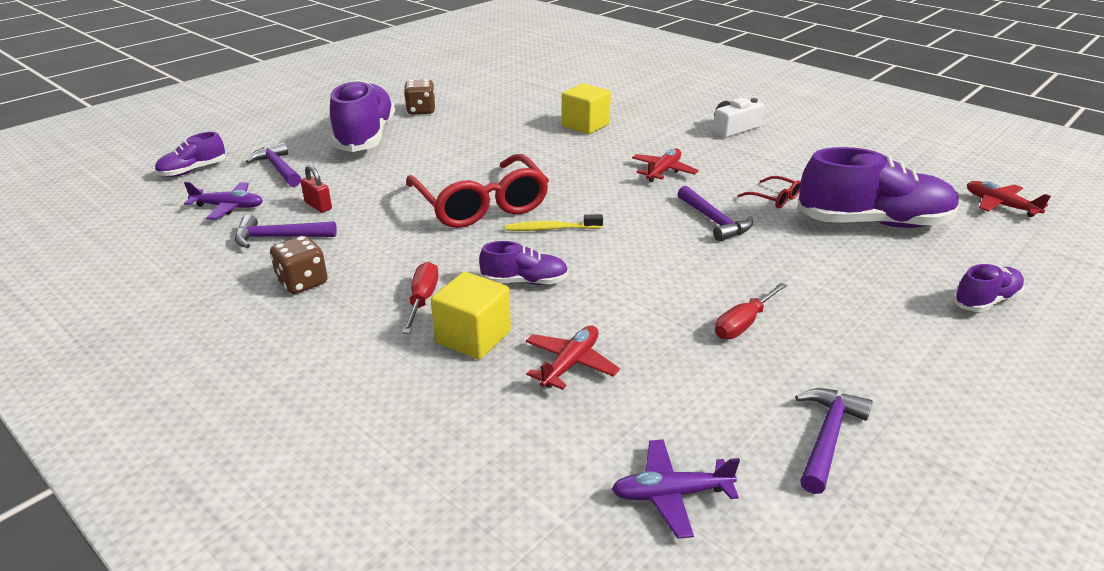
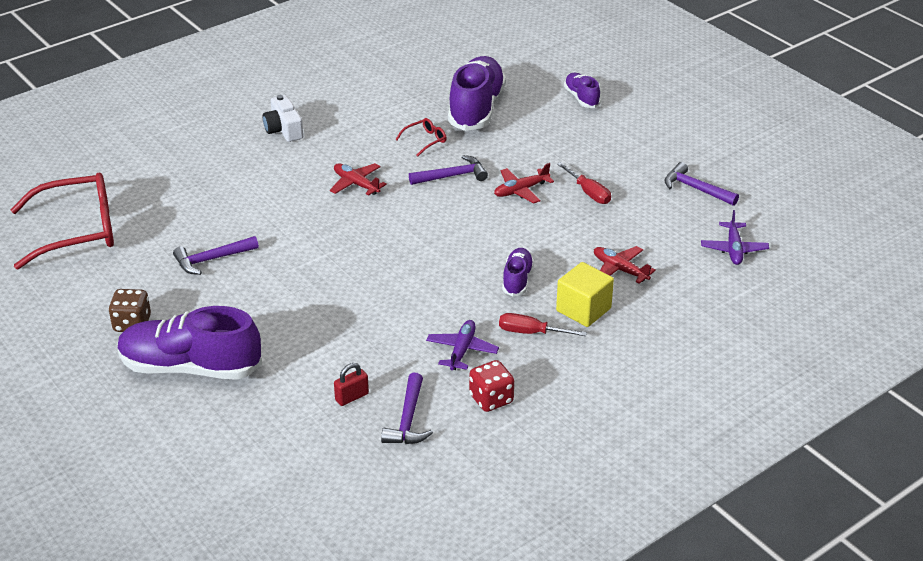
camera: 80 degrees left, 5 degrees up
(193, 170) = (226, 503): purple shoe -> none
(228, 207) = (332, 462): purple plane -> purple plane (462, 350)
(278, 168) = (249, 432): purple hammer -> purple hammer (212, 259)
(302, 282) = (491, 399): brown dice -> red dice
(480, 204) = (383, 293): red glasses -> red glasses (77, 231)
(551, 229) = (440, 258): yellow toothbrush -> none
(585, 125) = (233, 213): yellow cube -> none
(1000, 205) = (467, 51): red plane -> red plane (521, 190)

